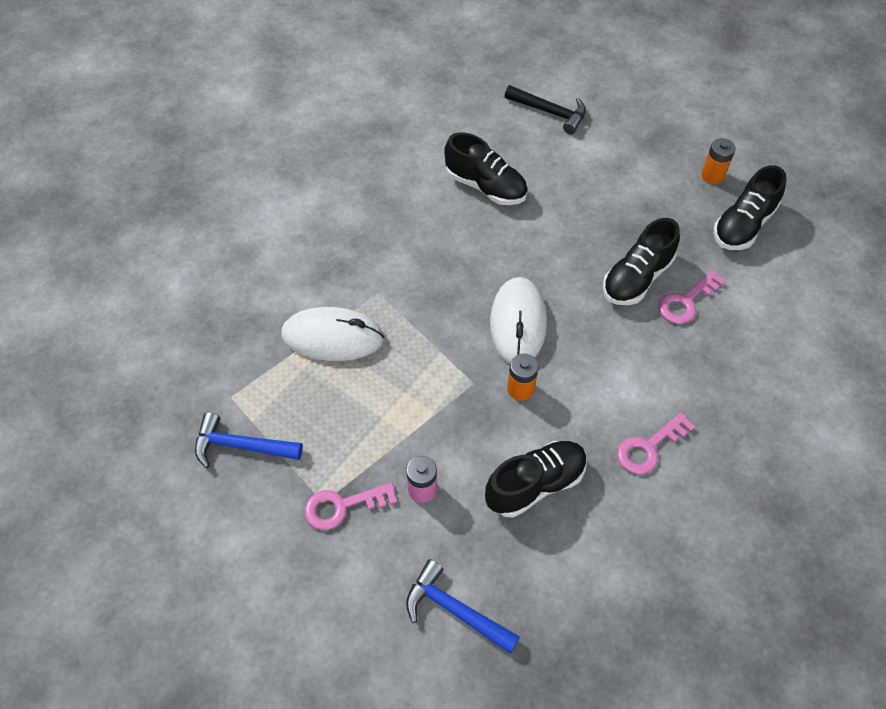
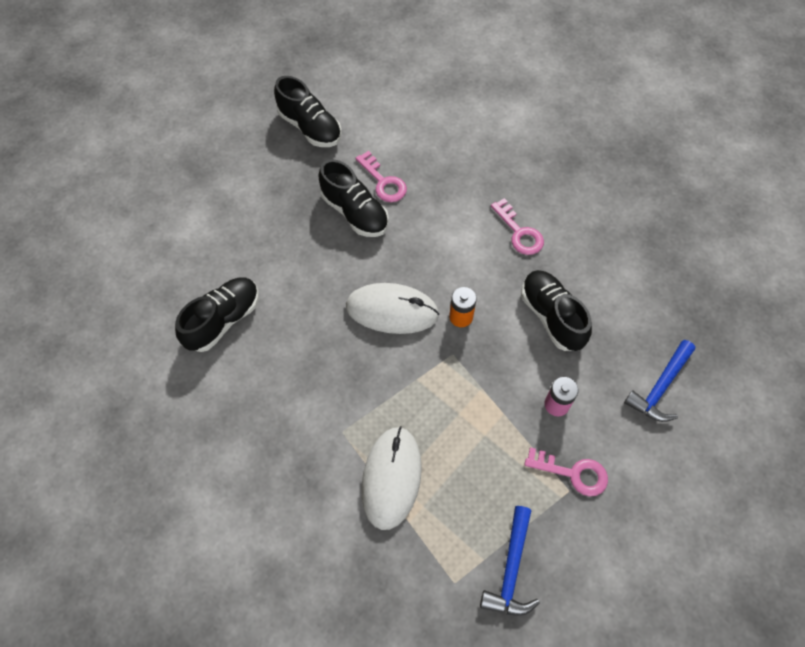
camera: 85 degrees left, 5 degrees up
(342, 506) = (573, 473): pink key -> pink key turned 60 degrees counterclockwise
(550, 112) = (136, 251): black hammer -> none
(712, 175) = (250, 137): orange battery -> none

